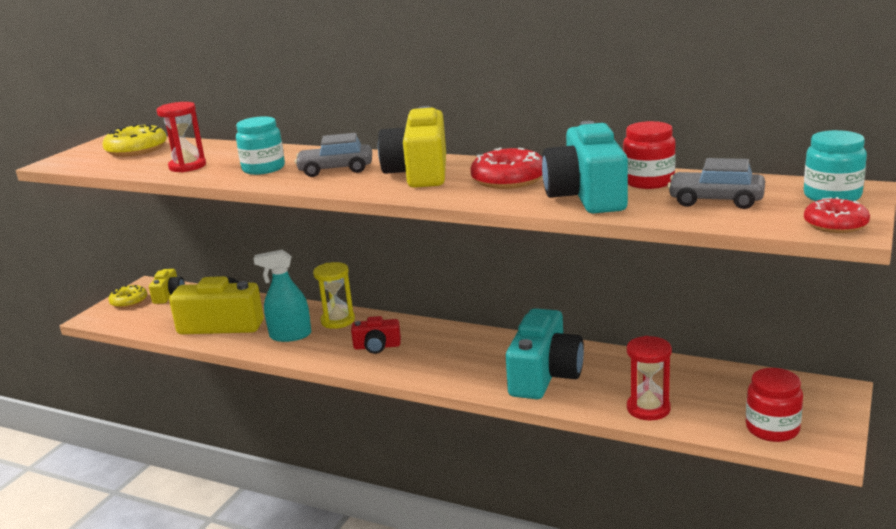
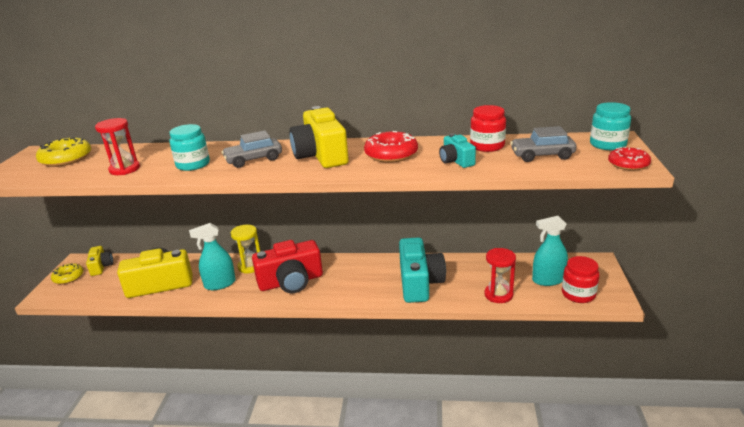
camera: 20 degrees left, 5 degrees up
(377, 346) = (291, 281): red camera -> red camera, size x1.91
(587, 195) = (456, 161): turquoise camera -> turquoise camera, size x0.52
(737, 402) = (548, 280): none -> turquoise spray bottle

